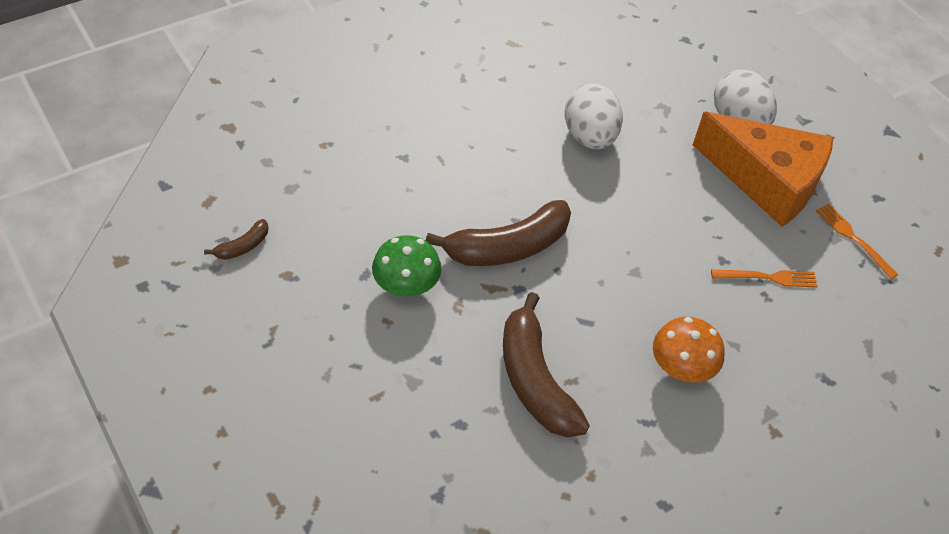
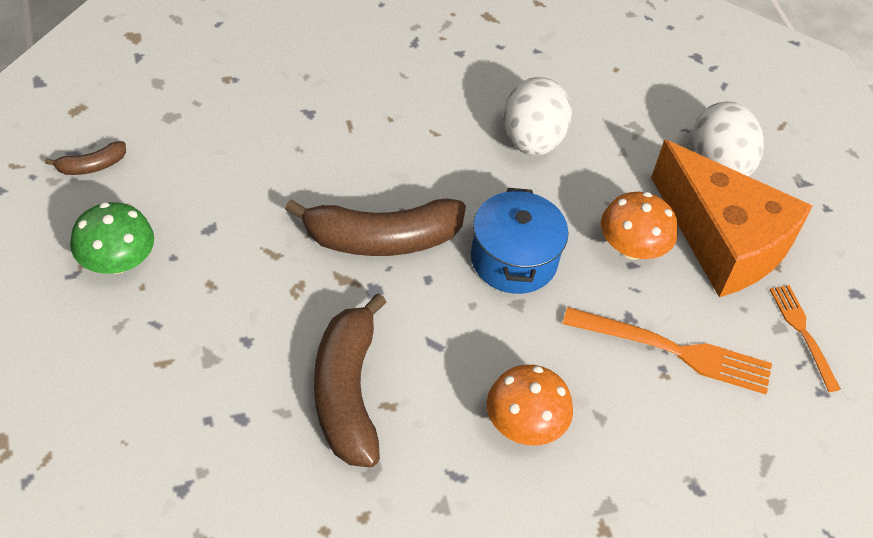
camera: 15 degrees right, 0 degrees up
(406, 285) = (249, 252): green mushroom -> green mushroom (116, 261)
(617, 237) = (514, 259): none -> blue pot
(702, 205) = (632, 248): none -> orange mushroom
(769, 277) = (676, 351): orange fork -> orange fork, size x1.62

